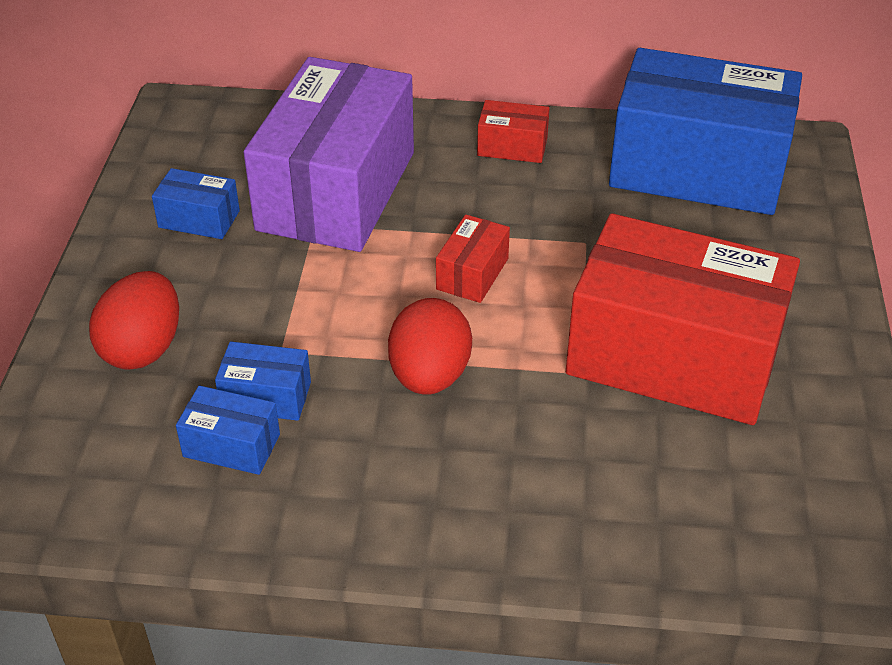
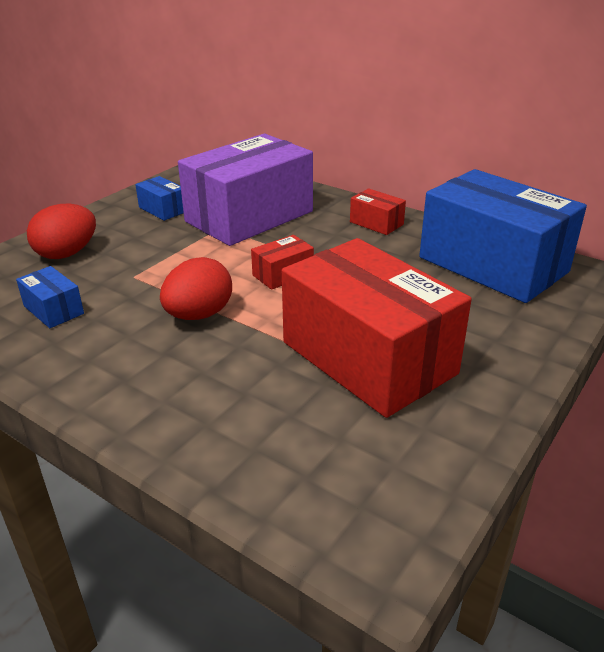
camera: 30 degrees right, 10 degrees down
(266, 396) = (99, 294): blue box -> none

